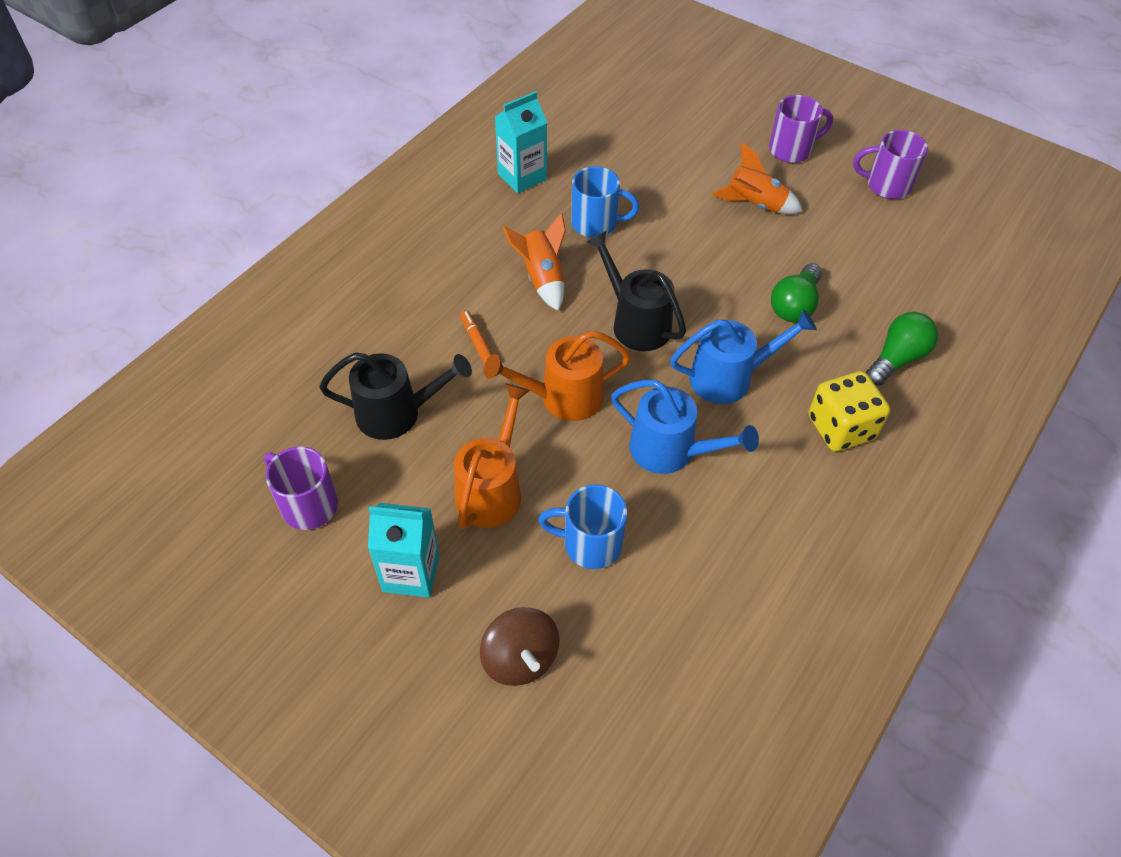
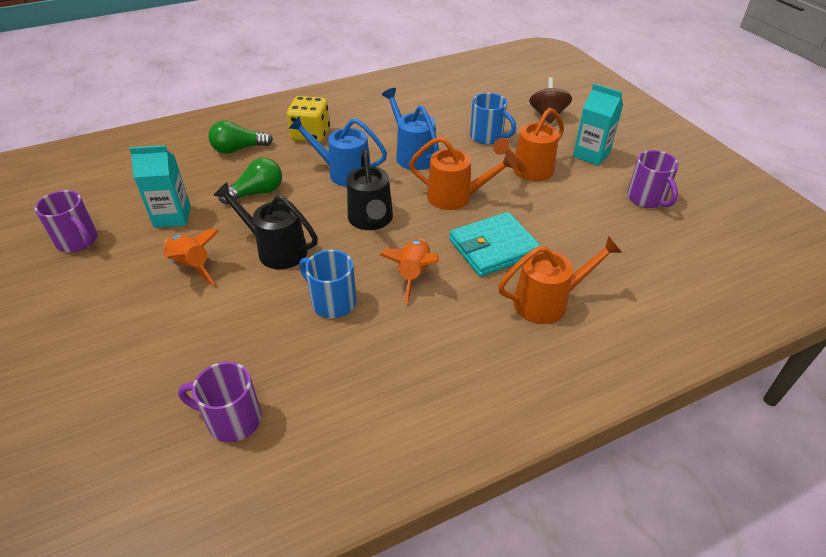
camera: 150 degrees left, 10 degrees down
(392, 301) = (548, 302): none -> orange watering can
(397, 413) = (572, 225): black watering can -> black watering can (276, 249)
(477, 342) = (493, 247): orange marker -> turquoise wallet
(522, 177) = (358, 380): turquoise carton -> turquoise carton (172, 216)
(791, 150) = (95, 301): purple mug -> purple mug (232, 420)

